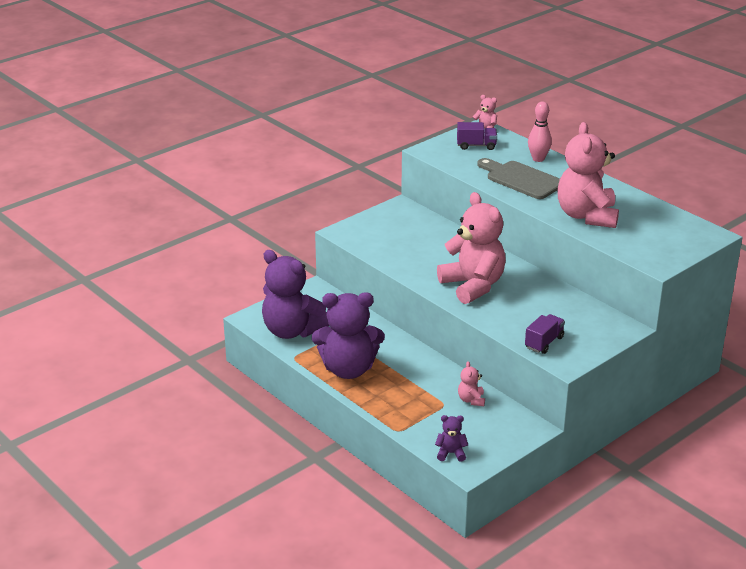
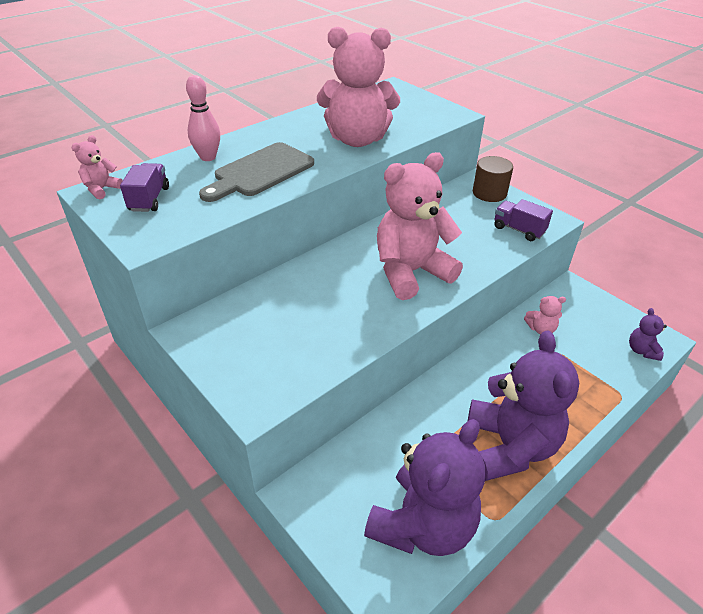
camera: 90 degrees left, 10 degrees up
(605, 333) = (489, 193): none -> brown cylinder

